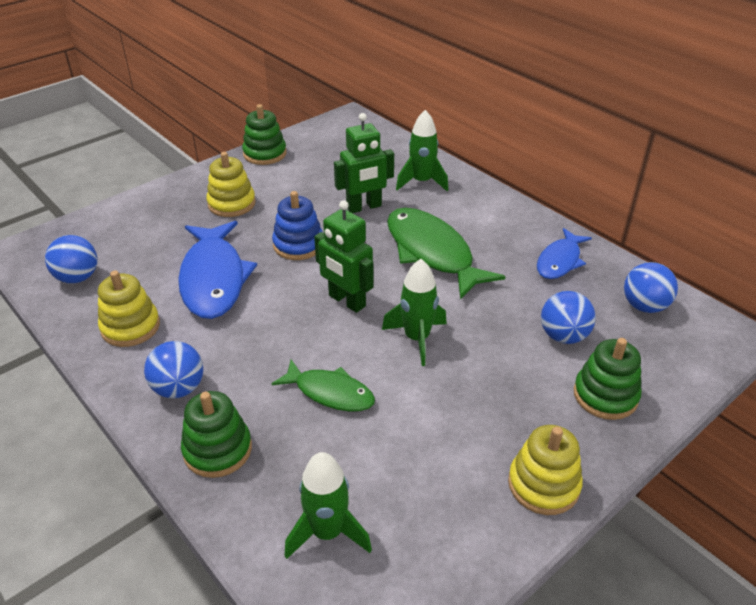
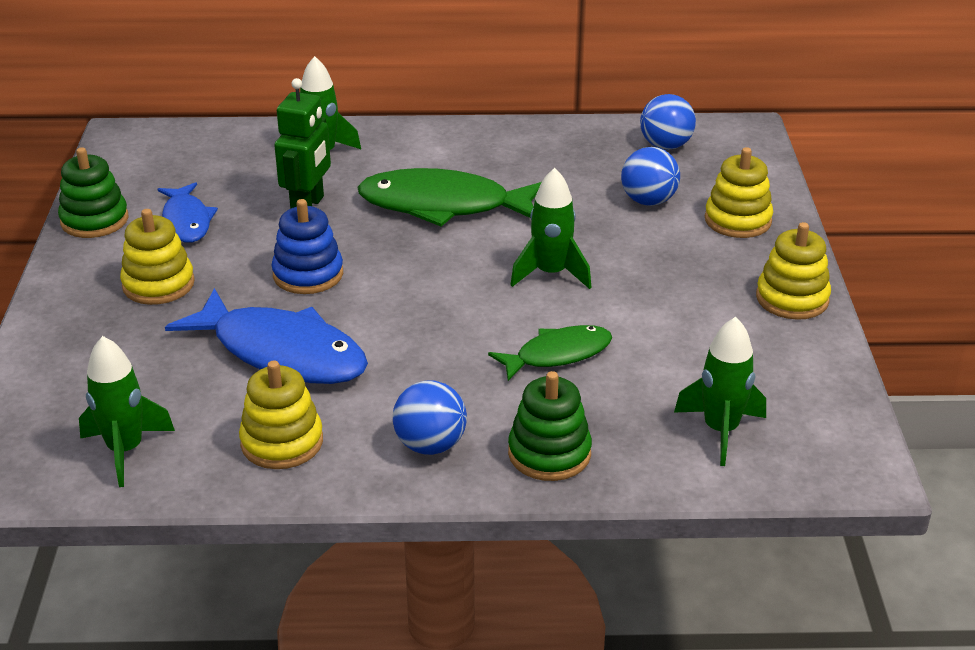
camera: 50 degrees left, 5 degrees down
(78, 277) = (125, 450): blue ball -> green rocket
(346, 301) = (443, 287): green robot -> none
(560, 261) = (554, 150): blue fish -> blue fish (187, 221)
(605, 395) = (737, 220): green stacking toy -> yellow stacking toy

